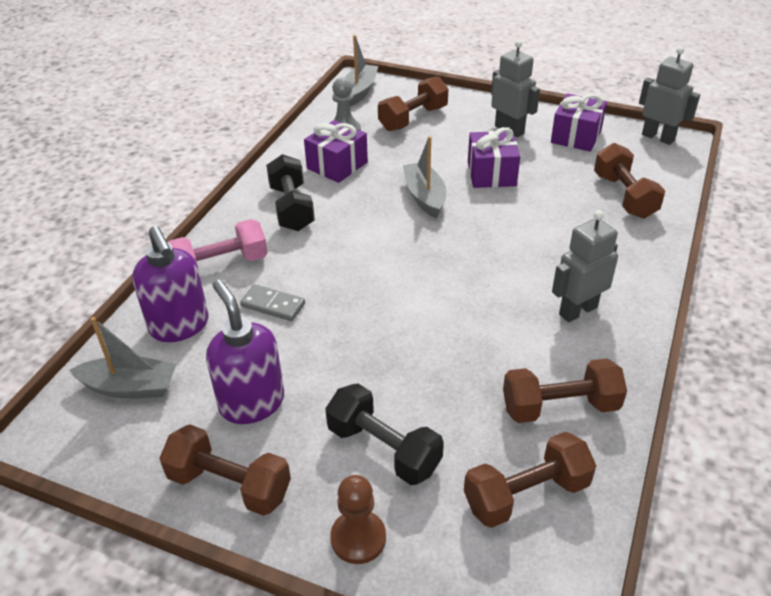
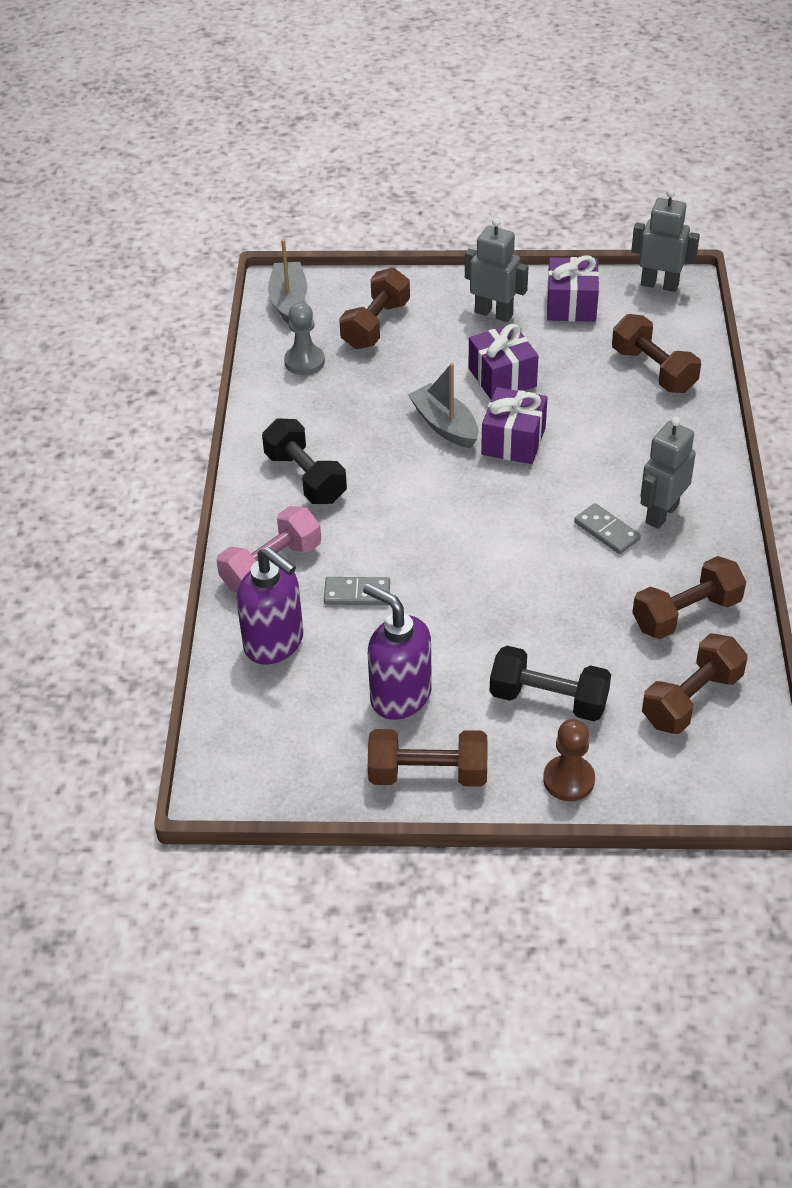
camera: 20 degrees left, 5 degrees up
(130, 387) = (268, 718): grey boat -> none
(337, 165) = (324, 410): purple gift -> purple gift (513, 441)
(519, 312) = (606, 531): none -> grey domino

